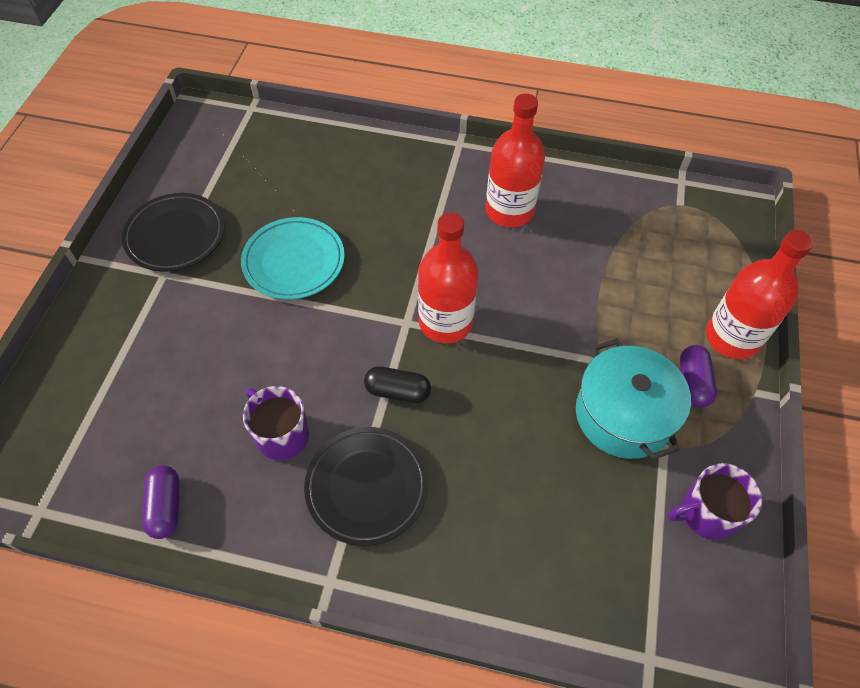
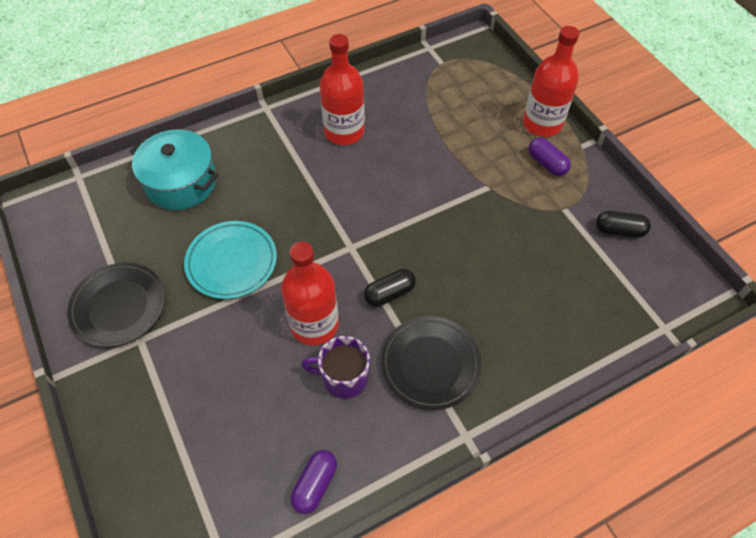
camera: 40 degrees left, 0 degrees up
(166, 506) = (315, 484): purple capsule -> purple capsule turned 75 degrees clockwise
(445, 322) = (375, 229): red bottle -> red bottle (314, 324)
(623, 415) = (529, 209): turquoise pot -> turquoise pot (181, 182)
(706, 513) = (619, 230): purple mug -> black capsule

